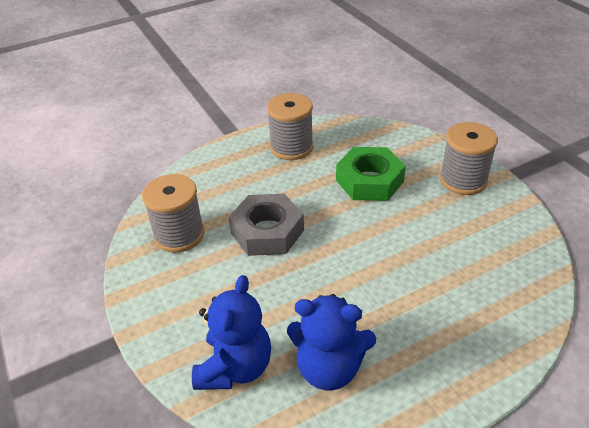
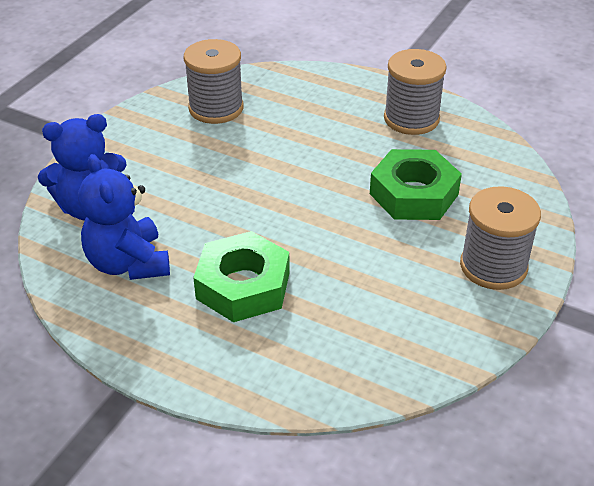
camera: 55 degrees right, 0 degrees up
(267, 231) = (267, 156): grey nut -> none
(404, 306) = (243, 285): none -> green nut

